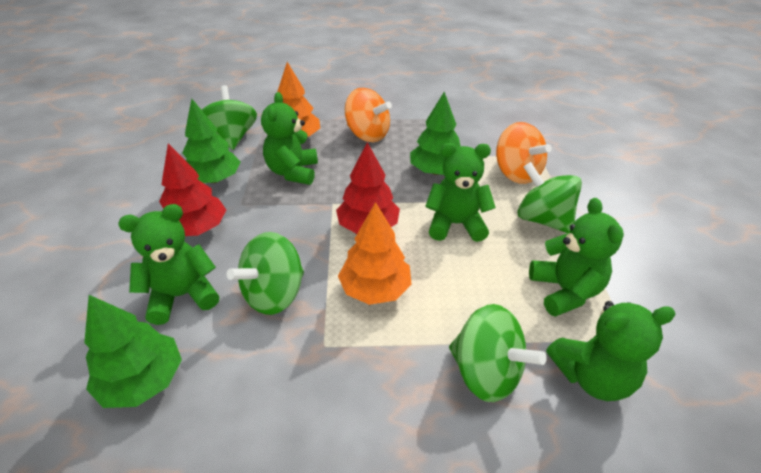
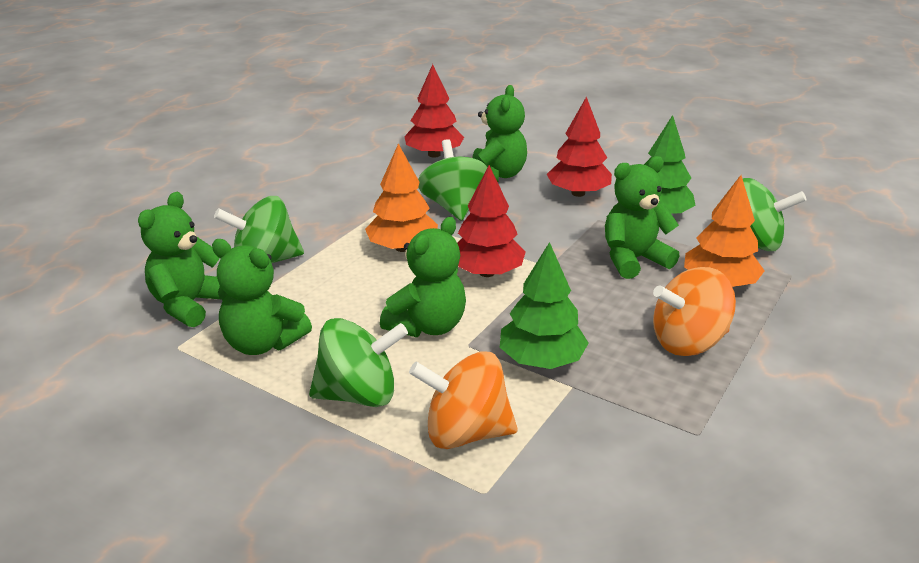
camera: 125 degrees right, 10 degrees down
(143, 380) = (434, 154): green tree -> red tree
(293, 172) = (633, 260): green teddy bear -> green teddy bear turned 60 degrees counterclockwise

